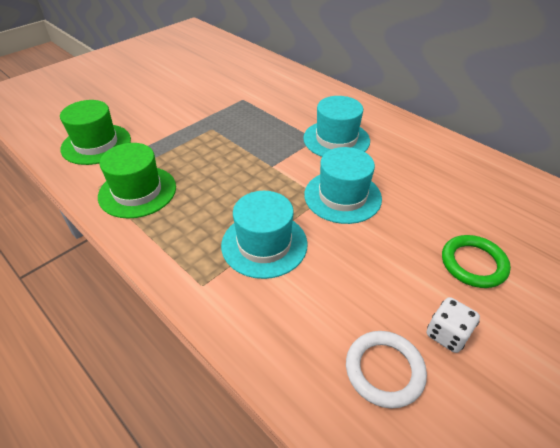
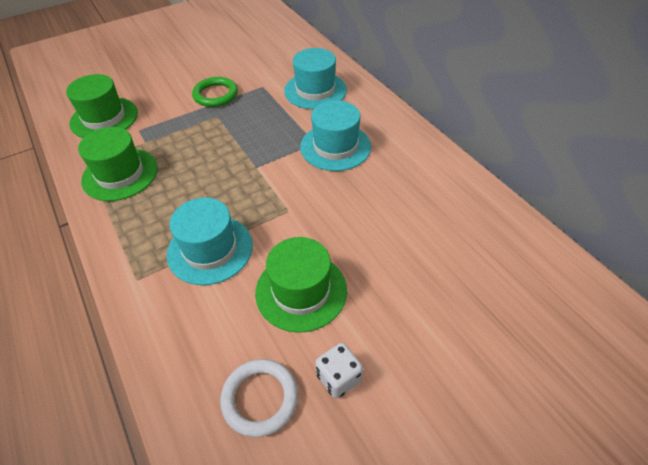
camera: 15 degrees right, 5 degrees up
(342, 196) = (310, 212): turquoise hat -> turquoise hat (315, 90)
(371, 265) = (301, 291): none -> green hat
(473, 264) = (406, 310): green ring -> green ring (215, 95)

